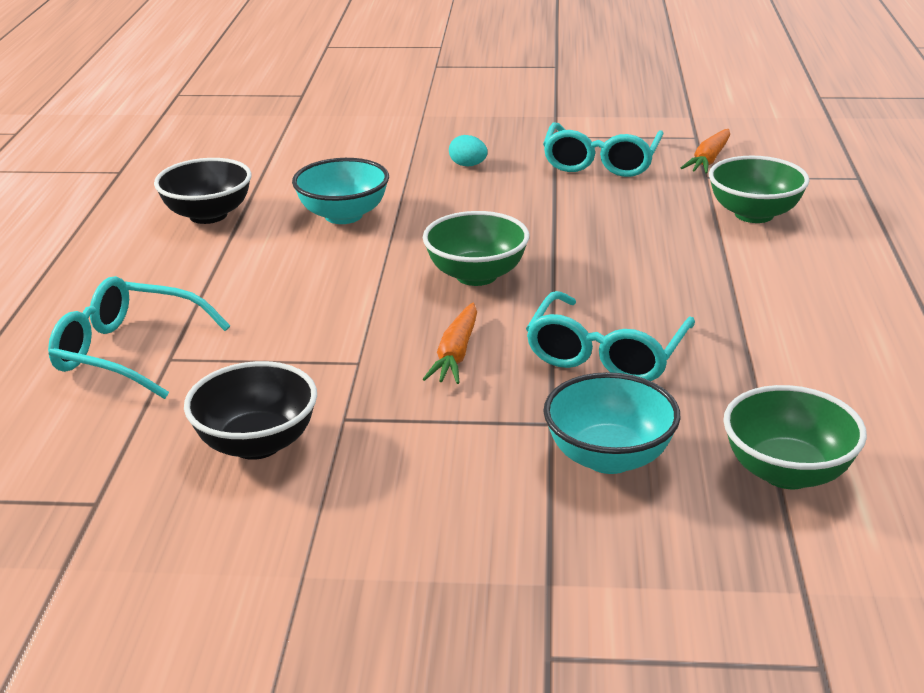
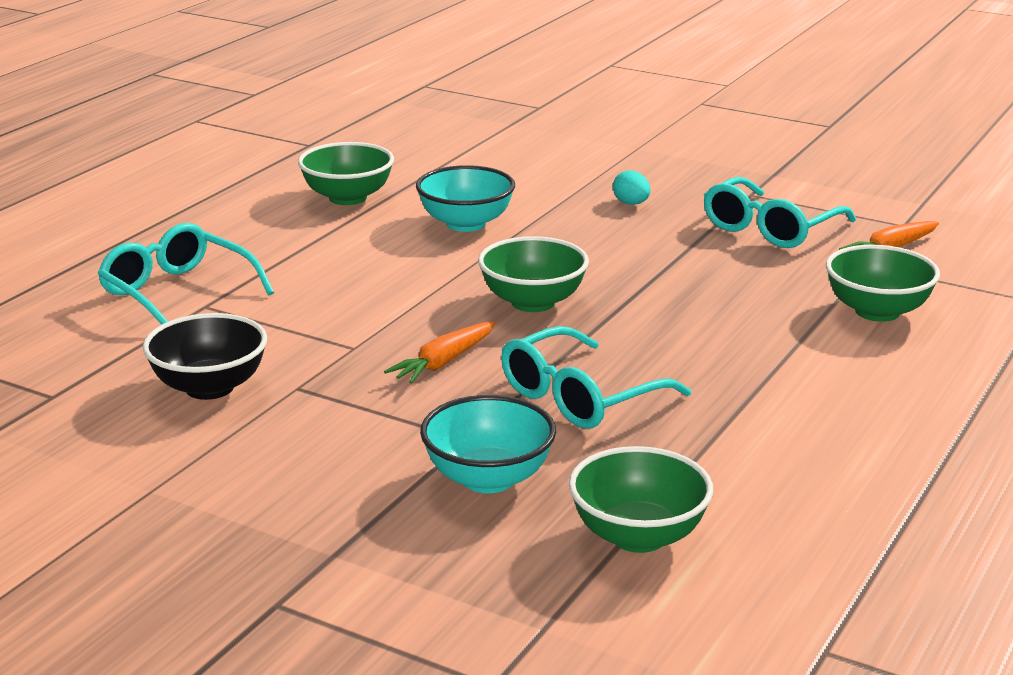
camera: 25 degrees right, 5 degrees down
(208, 215) = (347, 198): black bowl -> green bowl

